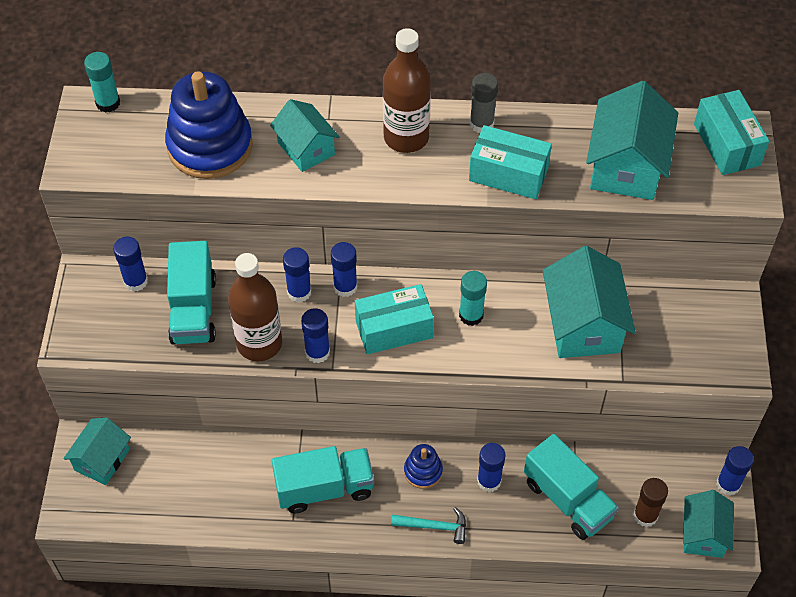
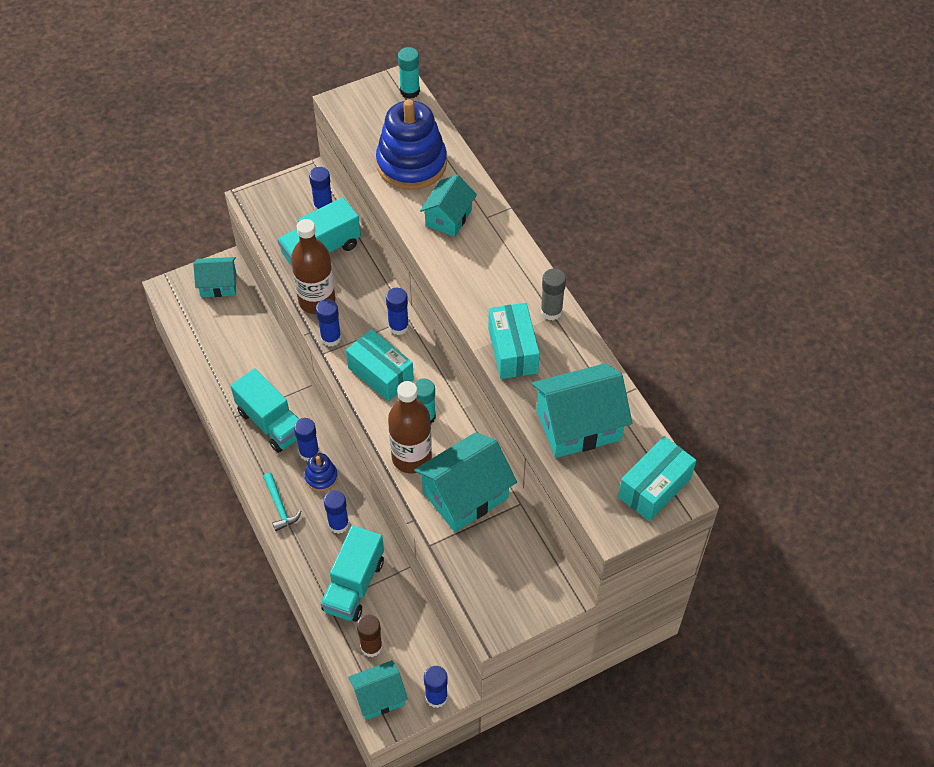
camera: 60 degrees right, 0 degrees up
(299, 292) = (375, 302): blue glue stick -> blue glue stick (309, 452)
(406, 137) = (502, 271): brown bottle -> brown bottle (411, 457)

